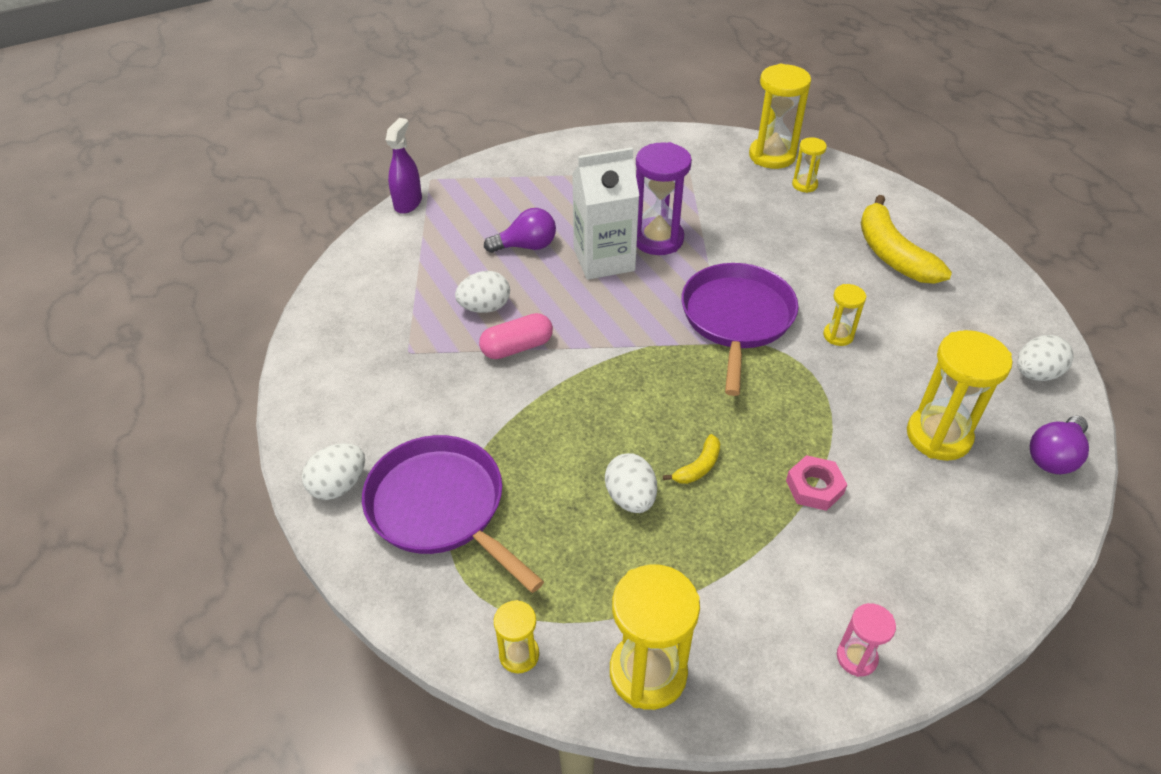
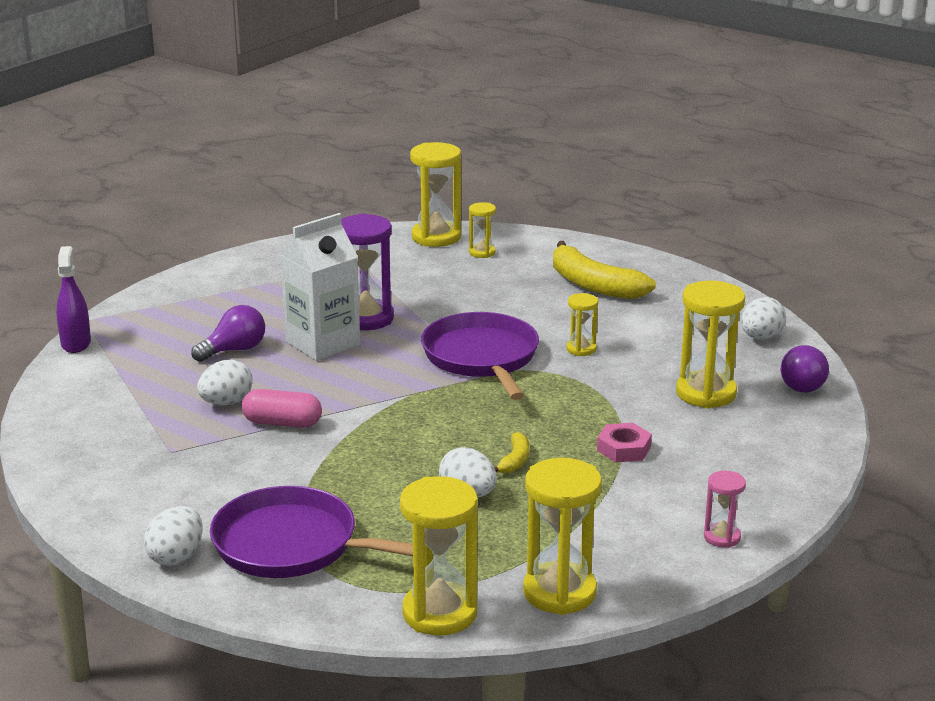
camera: 25 degrees left, 20 degrees down
(517, 347) = (282, 423): pink capsule -> pink capsule turned 60 degrees clockwise
(519, 655) = (439, 613): yellow hourglass -> yellow hourglass, size x1.91

